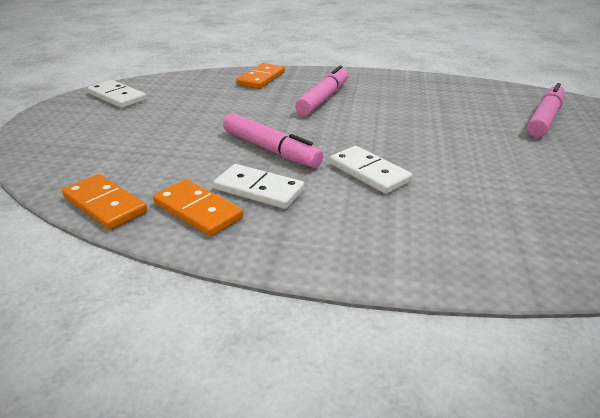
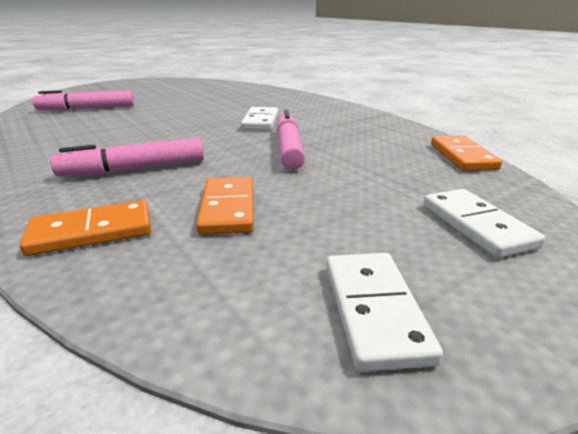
camera: 135 degrees left, 5 degrees down
(197, 211) = (395, 136): orange domino -> orange domino (228, 208)
(259, 189) = (341, 134): white domino -> white domino (476, 225)

